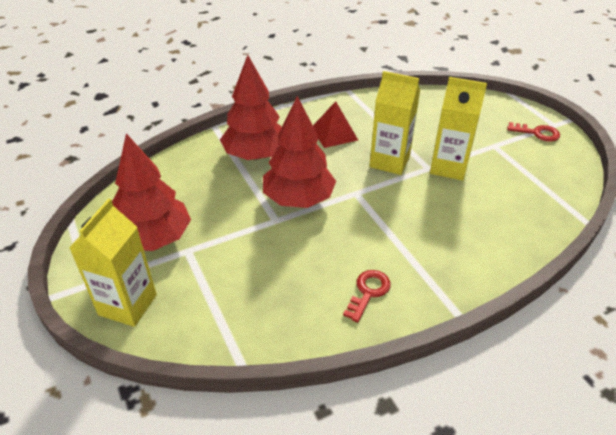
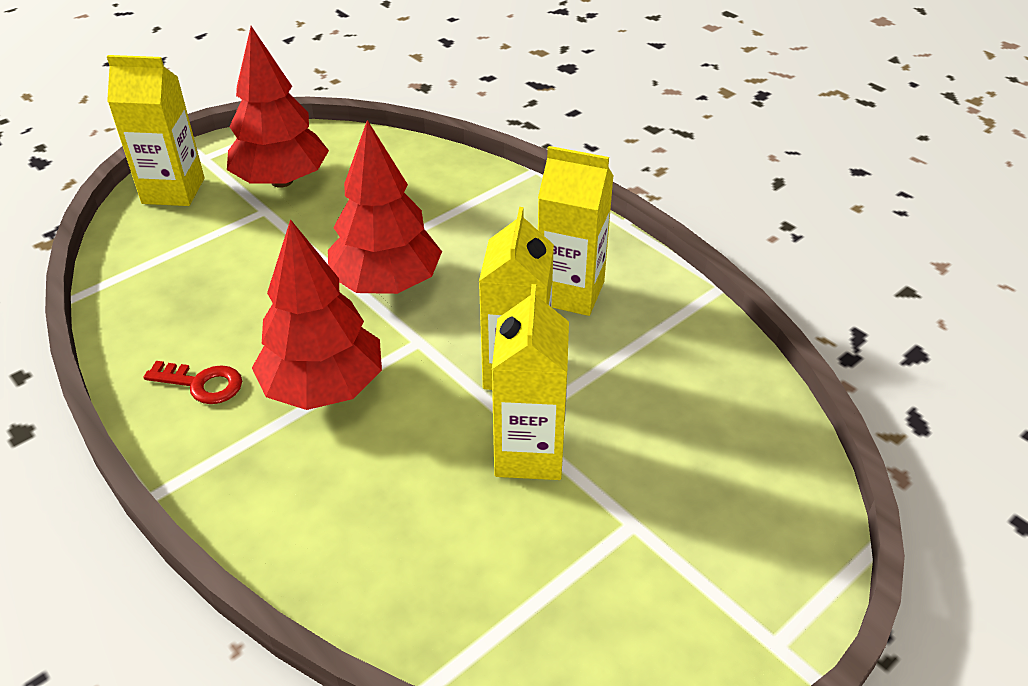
camera: 75 degrees right, 0 degrees up
(255, 155) = (478, 222): red tree -> red tree (324, 388)
(334, 133) = (570, 293): red pyramid -> yellow carton
(537, 133) = (720, 606): red key -> none

